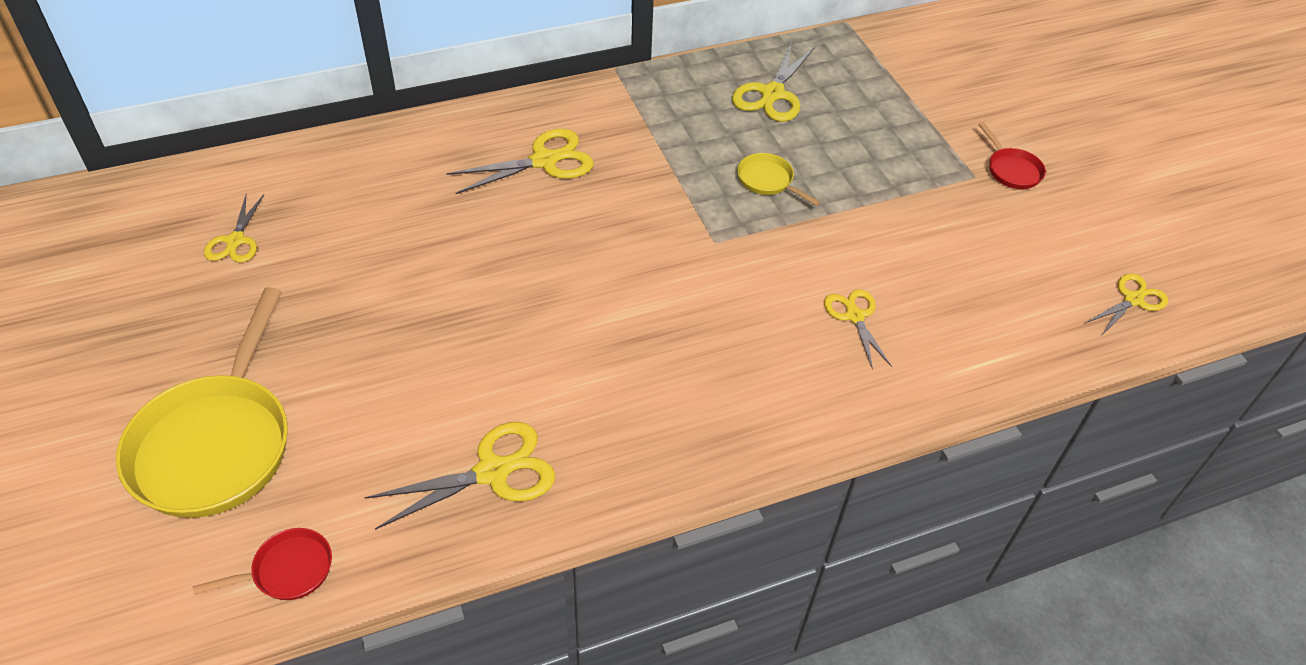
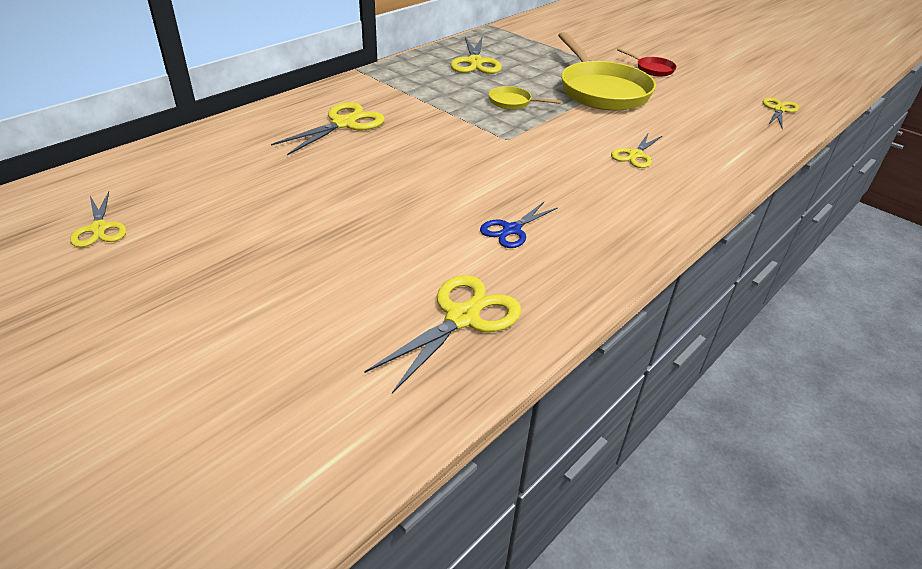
camera: 25 degrees left, 10 degrees down
(216, 444) = (177, 381): yellow pan -> yellow pan (601, 90)
(287, 570) = (327, 459): red pan -> none
(620, 379) = (511, 230): none -> blue scissors
(854, 316) = (635, 155): yellow scissors -> yellow scissors turned 105 degrees counterclockwise

